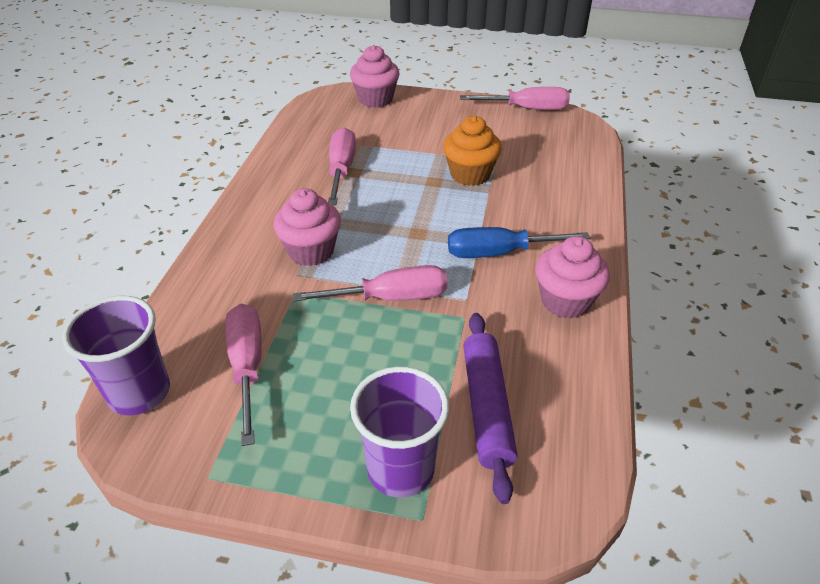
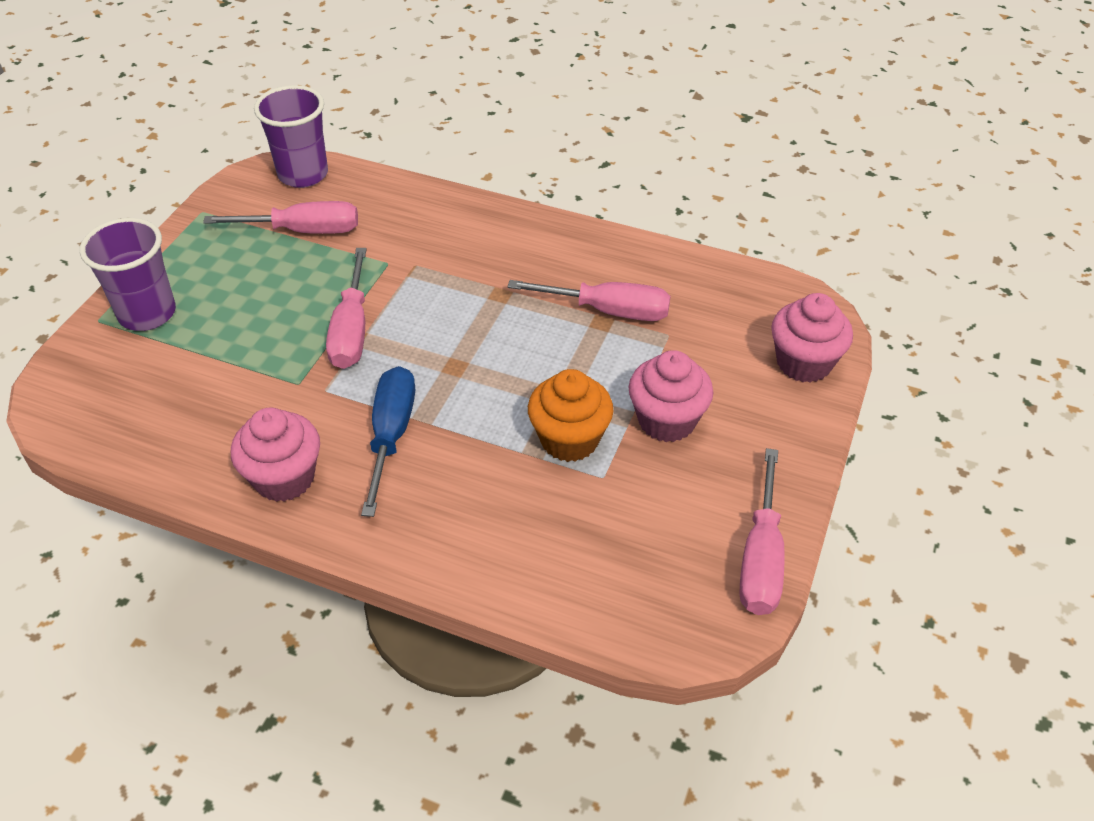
camera: 100 degrees right, 5 degrees up
(311, 251) = (450, 276): pink cupcake -> pink cupcake (666, 420)
(486, 408) = (177, 378): purple rolling pin -> none

